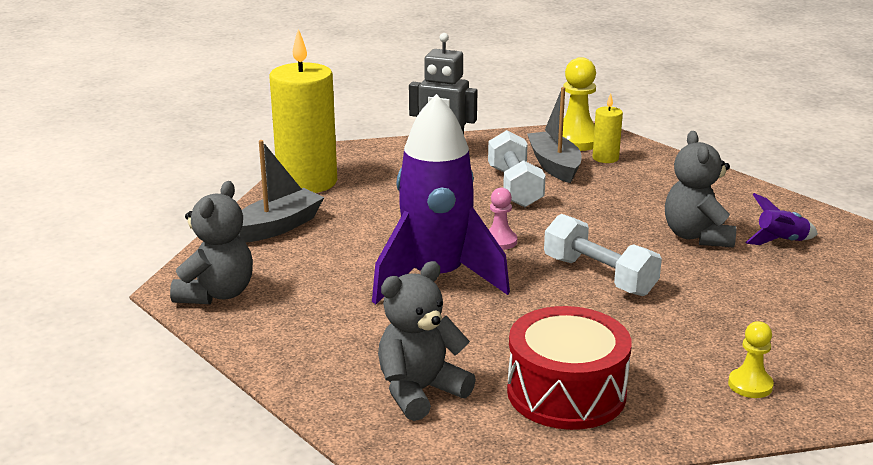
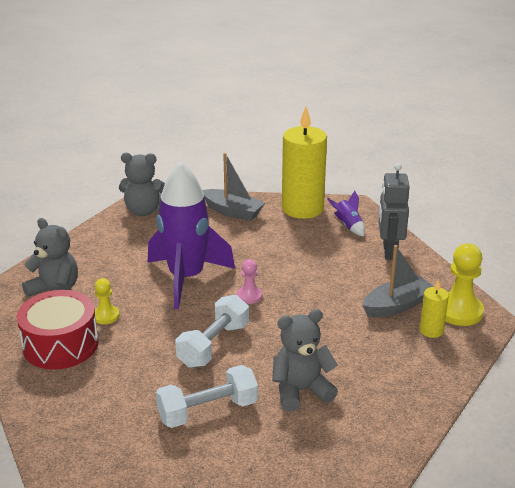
camera: 75 degrees right, 5 degrees up
(514, 187) = (343, 291): white dumbbell -> white dumbbell (208, 411)
(750, 385) = (80, 424): yellow pawn -> yellow pawn (106, 316)
(781, 241) = (313, 440): purple rocket -> purple rocket (348, 226)

